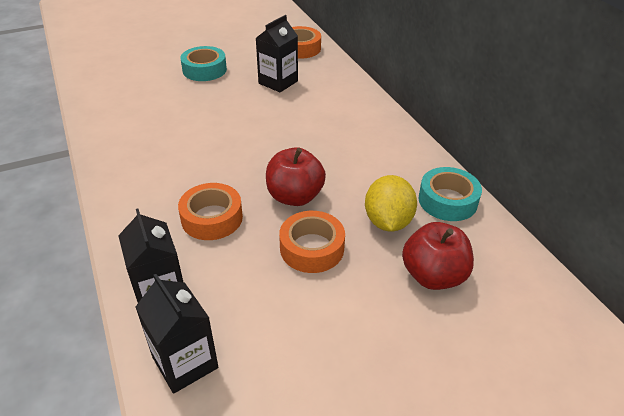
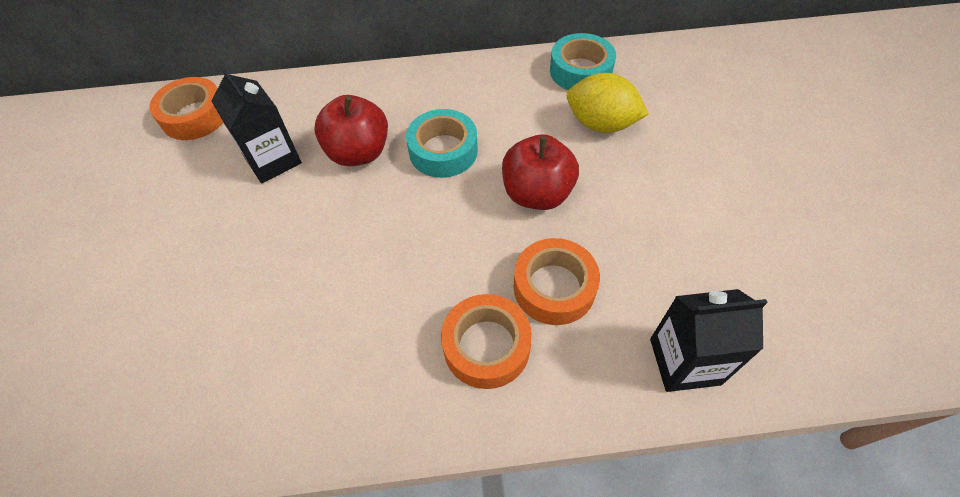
camera: 70 degrees left, 15 degrees up
(185, 362) = (785, 345): black carton -> none
(204, 70) = (174, 247): turquoise tape -> turquoise tape (443, 151)
(312, 248) = (629, 197): orange tape -> orange tape (486, 346)
(433, 276) = (683, 113): red apple -> red apple (358, 153)

